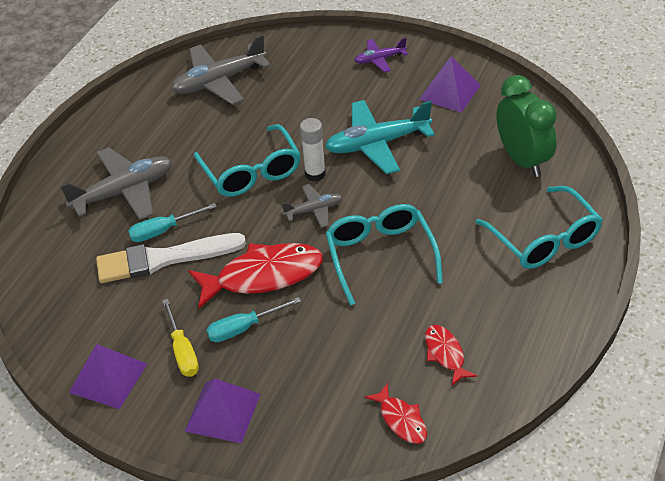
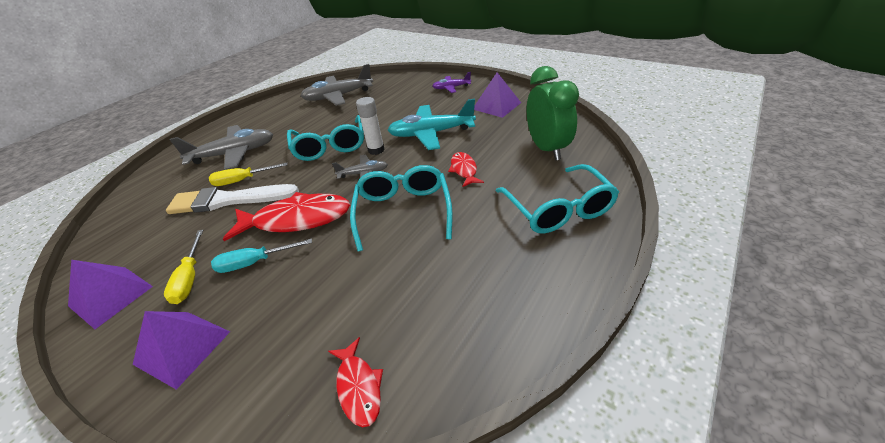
camera: 10 degrees right, 5 degrees down
(163, 230) = (243, 180): turquoise screwdriver -> yellow screwdriver
(445, 354) = (434, 311): red fish -> red fish (464, 170)

